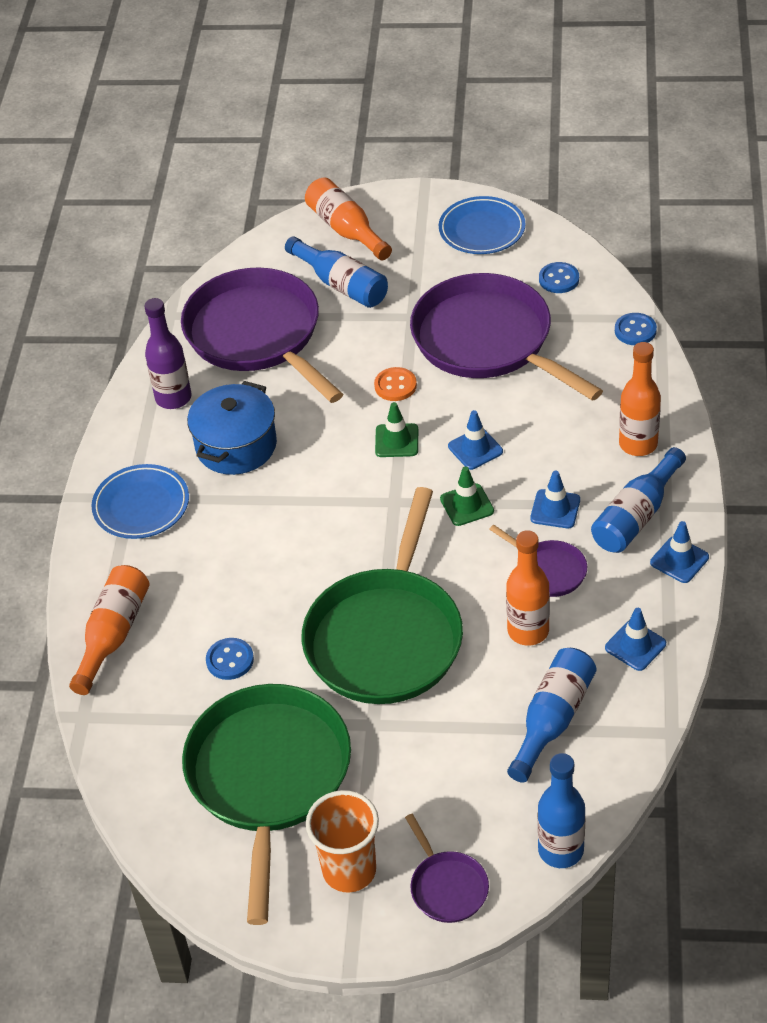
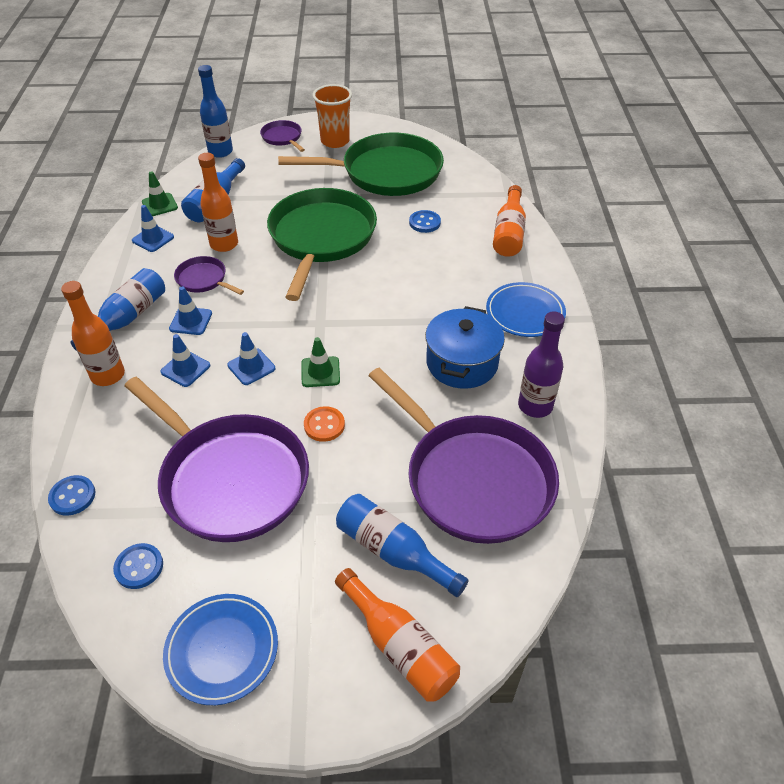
camera: 170 degrees right, 0 degrees up
(268, 777) = (386, 172): green pan -> green pan turned 90 degrees counterclockwise
(467, 505) = (261, 322): green traffic cone -> green traffic cone (160, 205)
(679, 560) = (105, 289): blue traffic cone -> blue traffic cone (185, 369)

